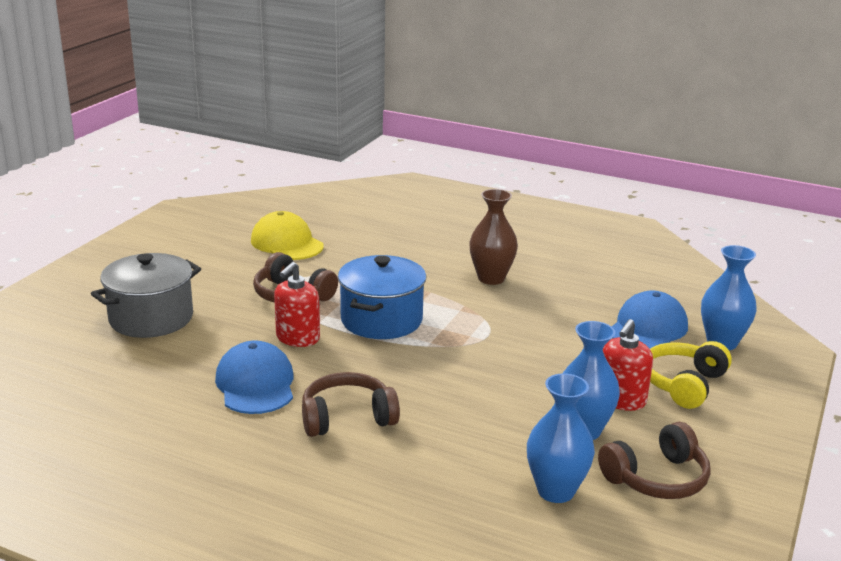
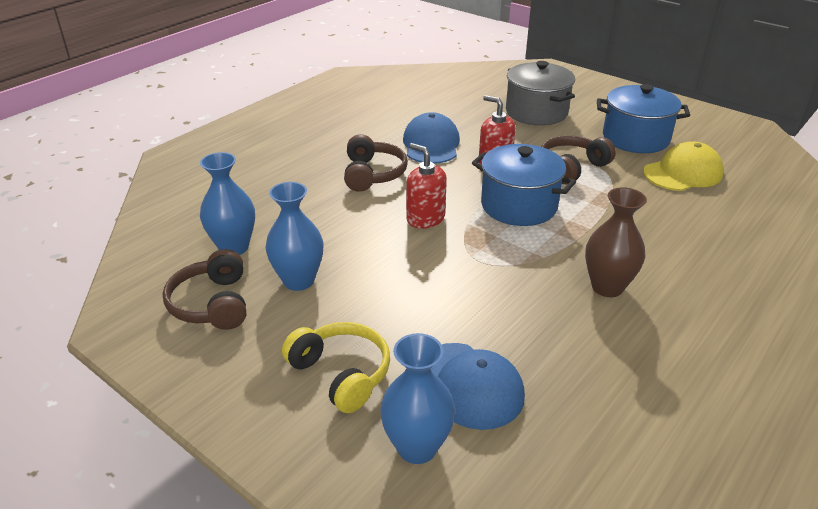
camera: 105 degrees right, 10 degrees up
(215, 262) = (635, 138): none -> blue pot
(255, 384) = (431, 144): blue cap -> blue cap turned 90 degrees counterclockwise
(621, 400) = (333, 317): red soap dispenser -> red soap dispenser (425, 218)

